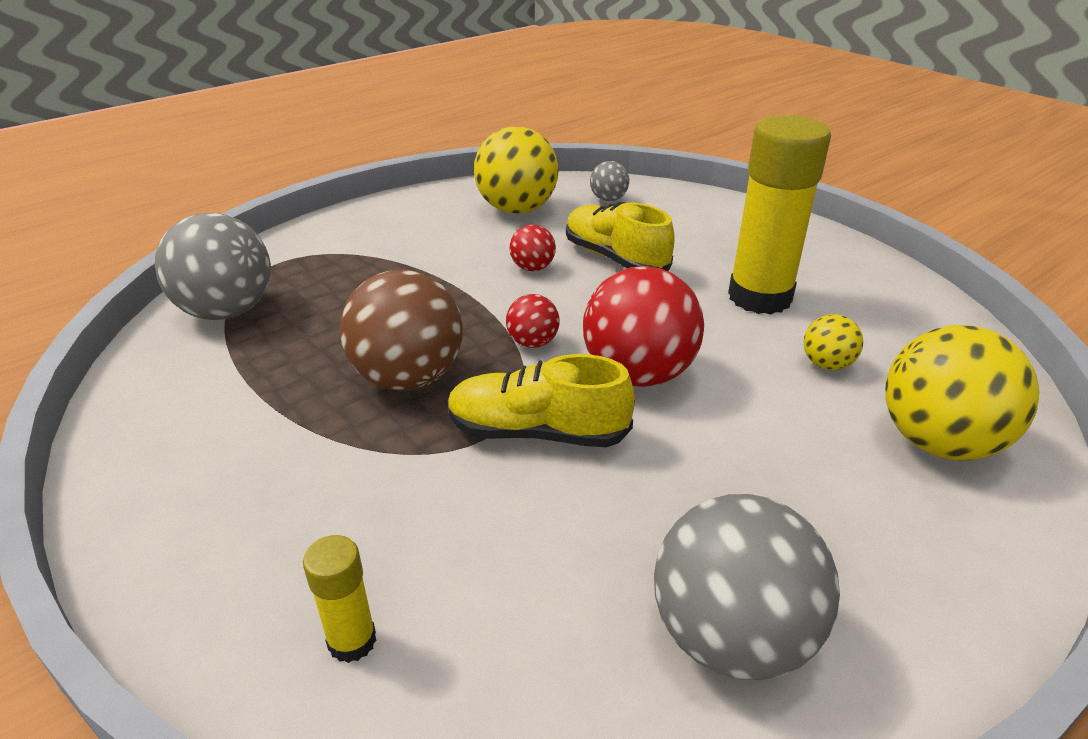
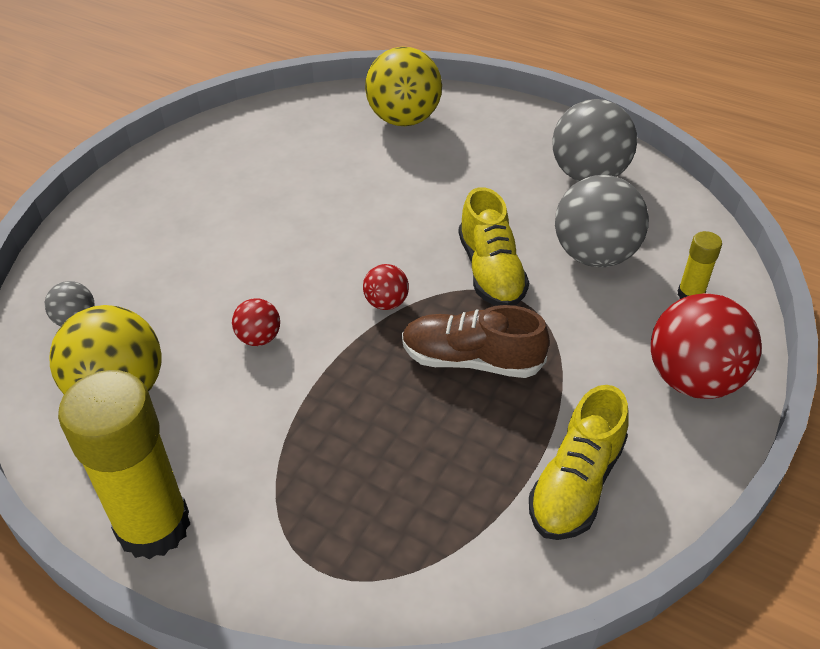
camera: 110 degrees left, 10 degrees up
(227, 312) = (444, 555): grey ball -> grey ball (594, 255)
(408, 378) = (471, 360): brown ball -> brown shoe
(615, 258) = (220, 286): yellow shoe -> yellow shoe (576, 484)
(638, 374) = (399, 239): red ball -> red ball (693, 379)
(759, 297) = (262, 195): yellow glue stick -> yellow glue stick (153, 526)
(826, 364) = (343, 159): yellow ball -> none

